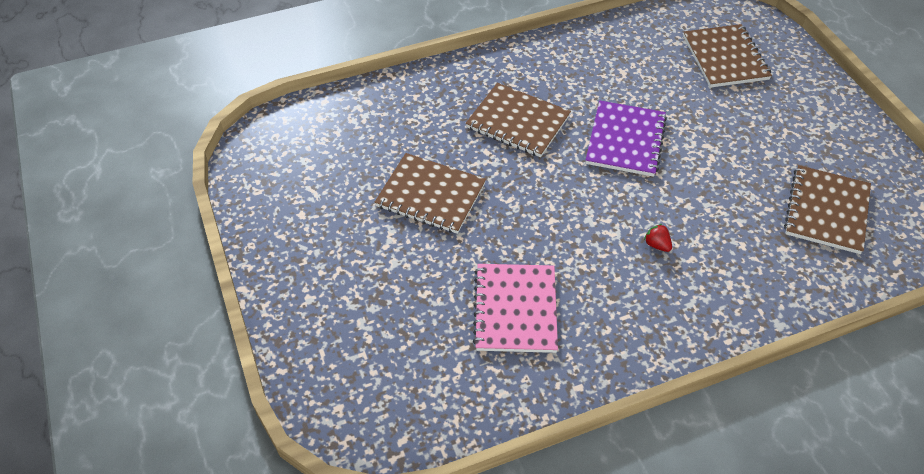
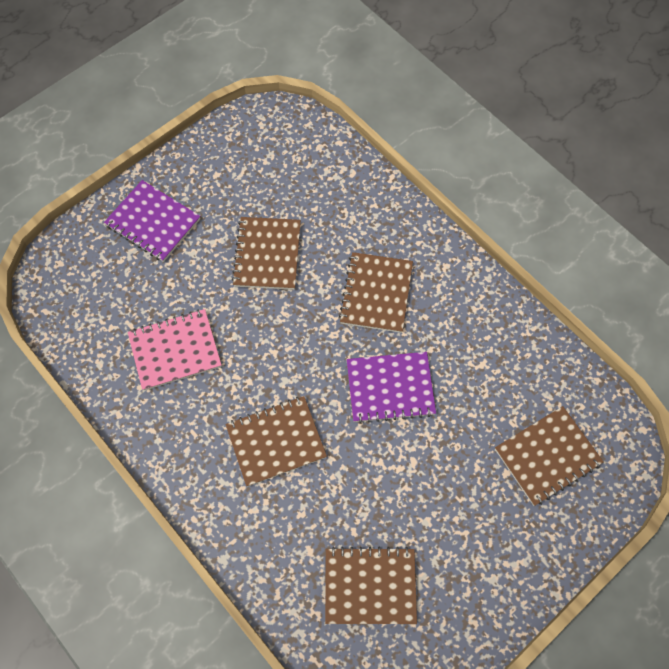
camera: 70 degrees right, 15 degrees up
(332, 291) = (153, 222): none -> purple notebook
(657, 245) = (276, 441): red strawberry -> brown notebook

